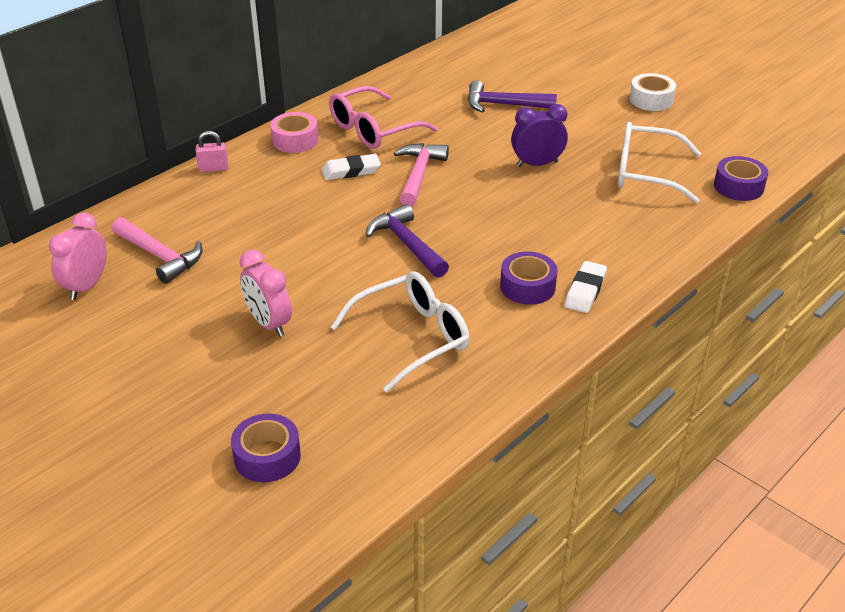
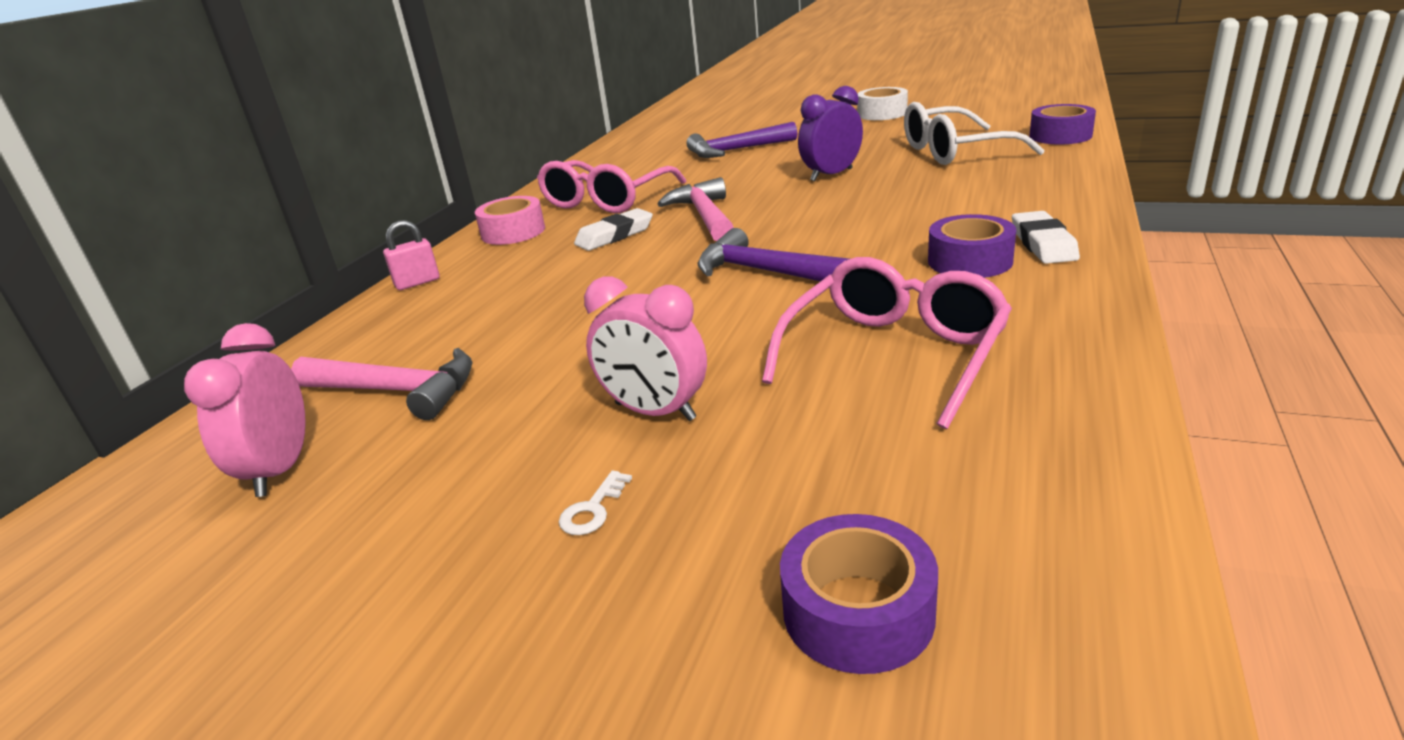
camera: 20 degrees left, 10 degrees down
(203, 367) = (592, 509): none -> white key
(413, 337) = (894, 354): white glasses -> pink glasses

